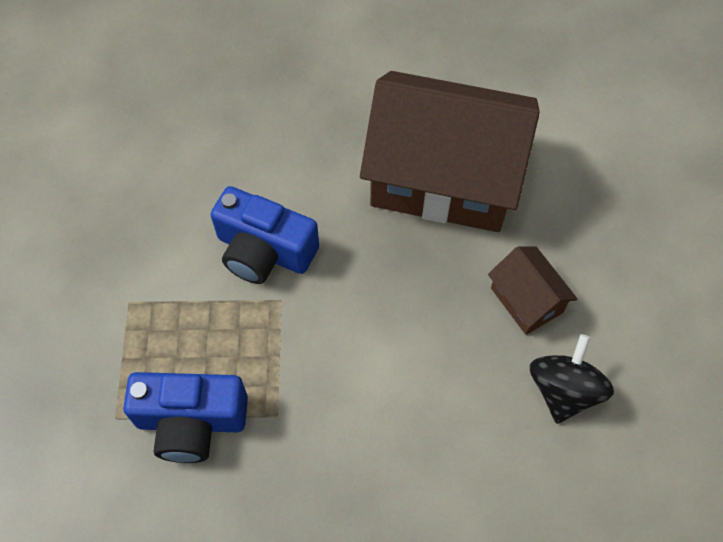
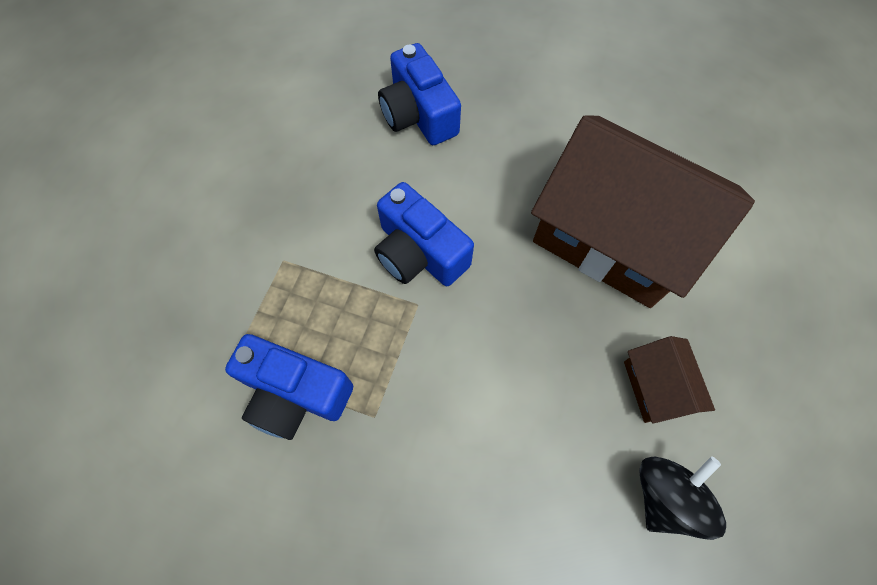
camera: 20 degrees right, 5 degrees up
(213, 116) = (418, 114): none -> blue camera

